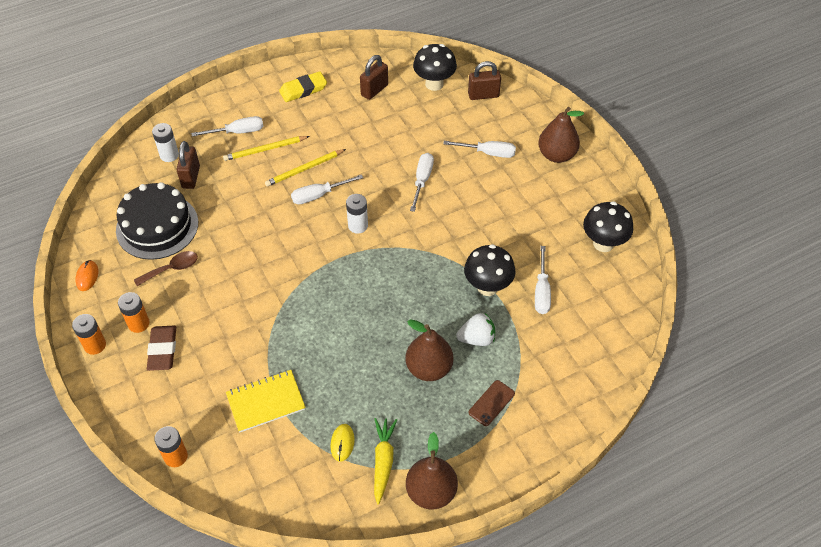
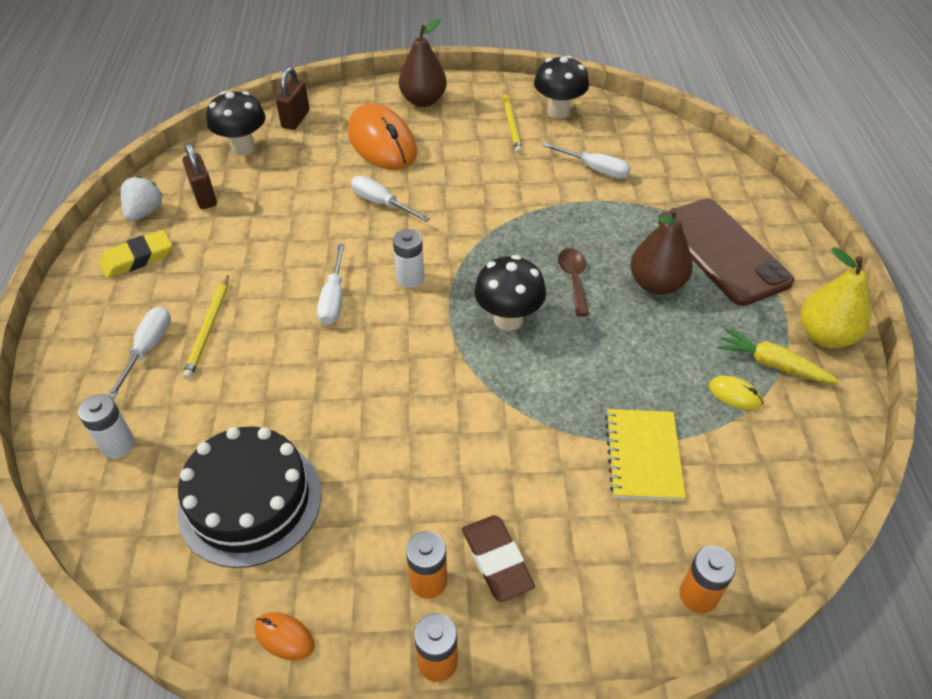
camera: 65 degrees left, 5 degrees down
(162, 350) = (496, 560): brown eraser -> brown eraser turned 45 degrees clockwise
(172, 269) = (348, 504): brown spoon -> brown spoon (574, 279)
(191, 177) = (186, 429): brown padlock -> none
(303, 90) = (138, 258): yellow eraser -> yellow eraser turned 60 degrees clockwise
(305, 169) = (278, 299): yellow pencil -> yellow pencil (511, 123)
(431, 492) = (825, 336): brown pear -> yellow pear
(476, 339) = (633, 234): white strawberry -> white strawberry (144, 212)
(487, 287) = (567, 204): black mushroom -> black mushroom (508, 319)
(488, 153) = (382, 143): white screwdriver -> orange mouse
(491, 403) = (722, 251): brown phone -> brown phone, size x2.41

